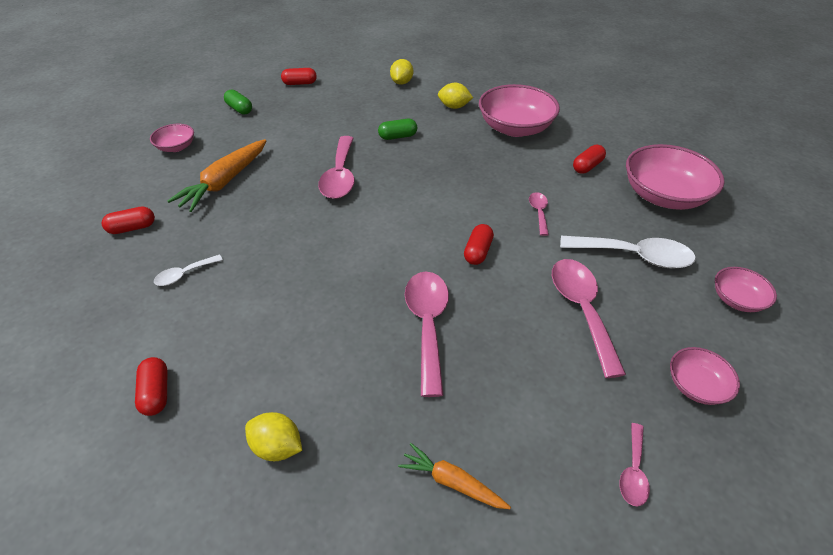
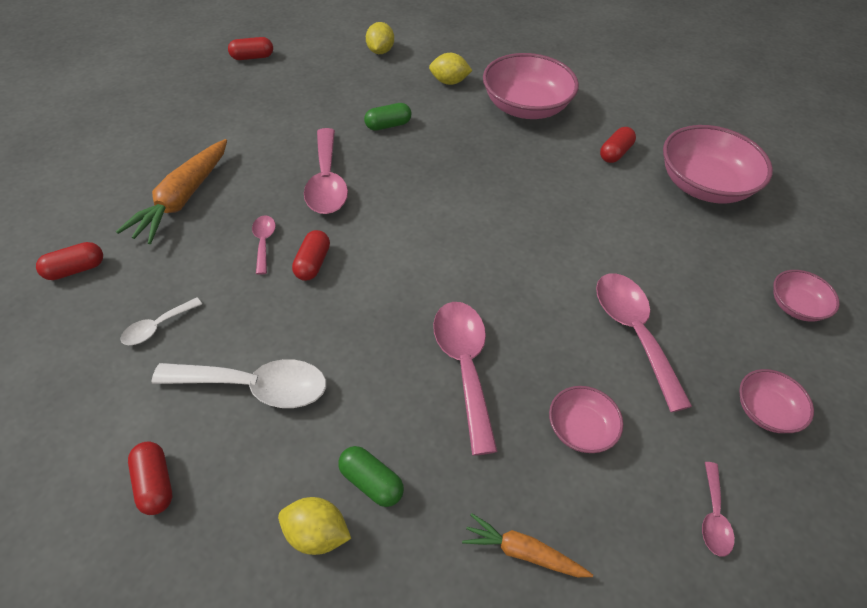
camera: 10 degrees left, 5 degrees up
(176, 147) = (109, 154): pink bowl -> pink bowl (580, 429)
(239, 109) = (181, 96): green capsule -> green capsule (371, 482)
(477, 252) = (507, 270): red capsule -> red capsule (312, 263)
(539, 212) = (569, 215): pink spoon -> pink spoon (264, 242)
(634, 256) = (681, 262): white spoon -> white spoon (255, 387)

